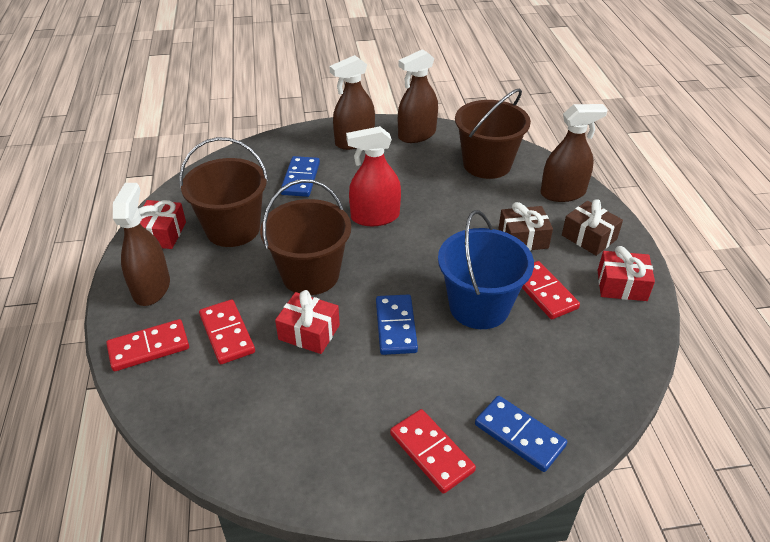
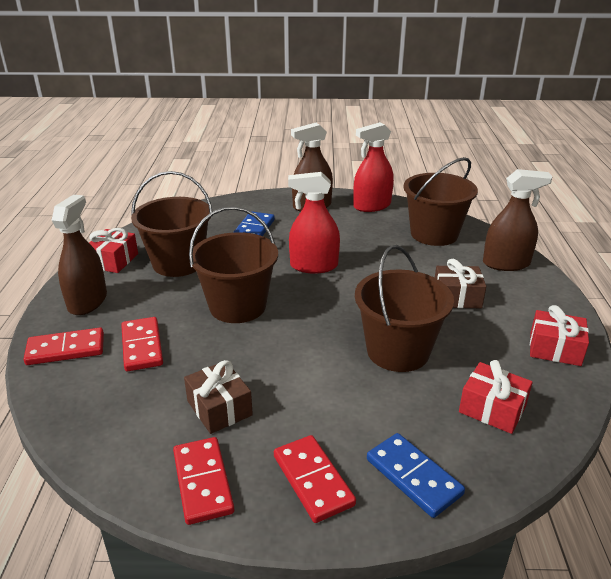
camera: 10 degrees right, 10 degrees down
(309, 332) = (220, 354): red gift -> red gift (492, 409)
(396, 326) = (308, 359): blue domino -> none
(417, 135) = (372, 206): brown spray bottle -> red spray bottle
(479, 307) = (398, 351): blue bucket -> brown bucket
(543, 292) = (469, 346): red domino -> red domino (202, 482)
(589, 237) = (526, 303): brown gift -> brown gift (219, 408)

